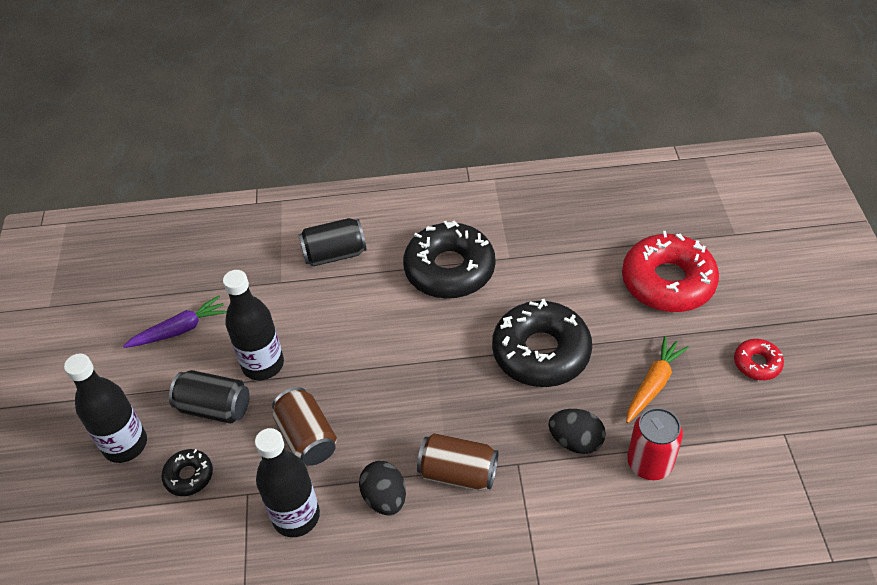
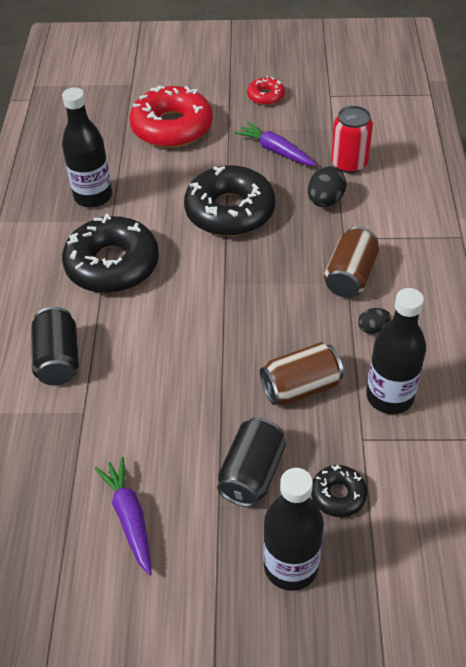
camera: 85 degrees left, 0 degrees up
(263, 364) = (201, 427): black bottle -> black bottle (93, 196)
(385, 498) = (372, 328): black egg -> black egg, size x0.60
(653, 384) = (276, 151): orange carrot -> purple carrot

